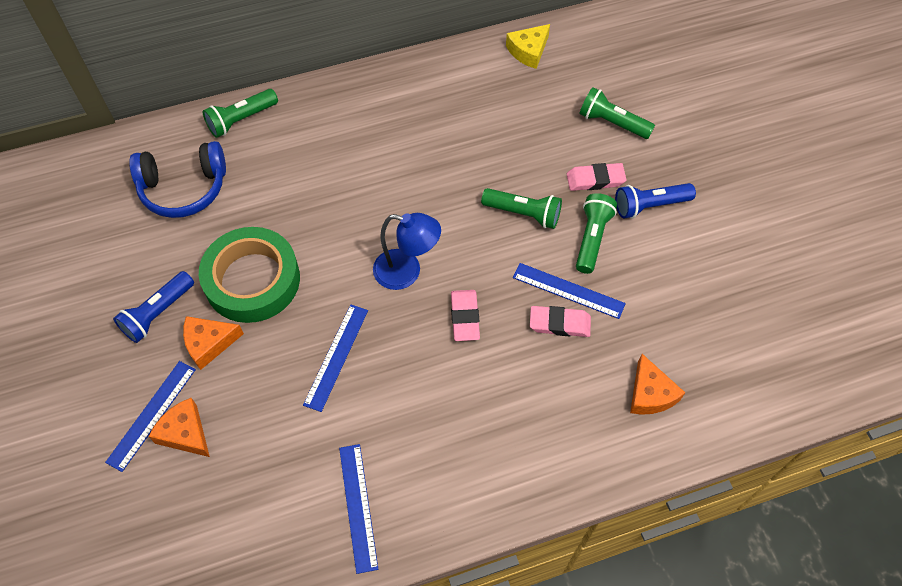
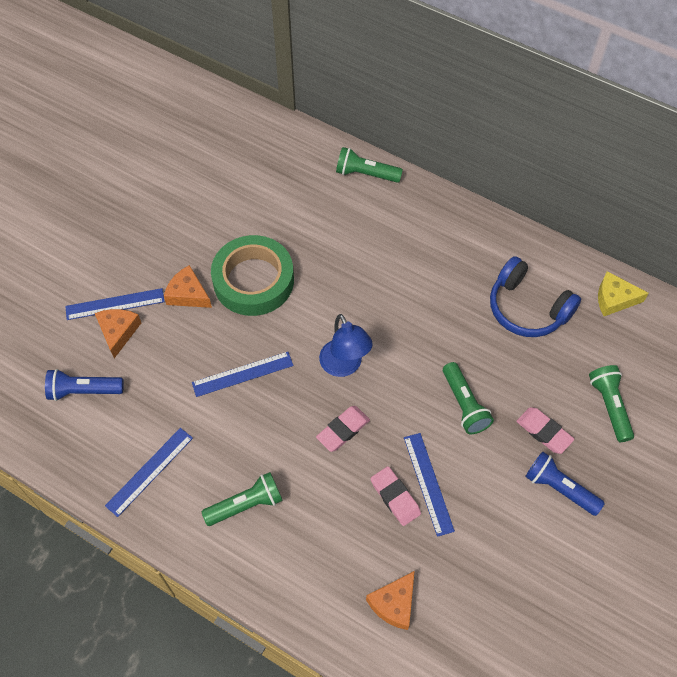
camera: 50 degrees right, 0 degrees up
(158, 313) = (183, 249): blue flashlight -> blue flashlight (83, 391)
(184, 188) = (283, 187): blue headphones -> blue headphones (527, 308)
(592, 238) = (489, 467): green flashlight -> green flashlight (246, 504)

